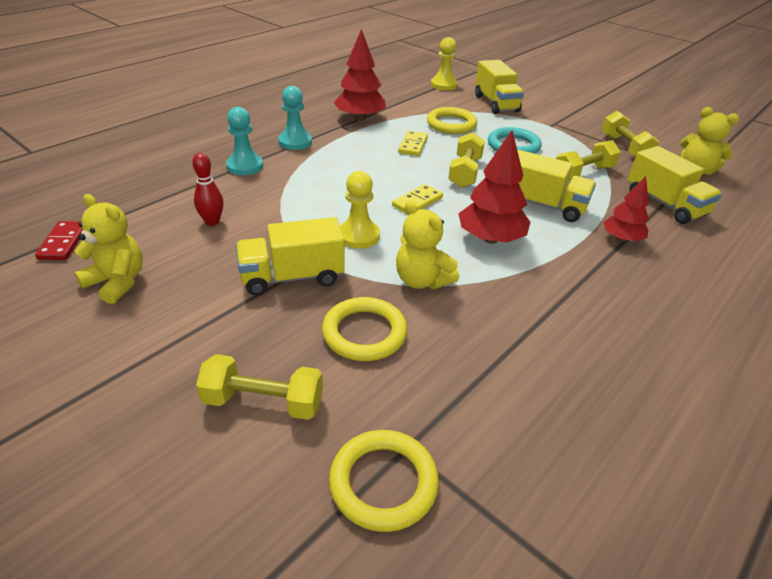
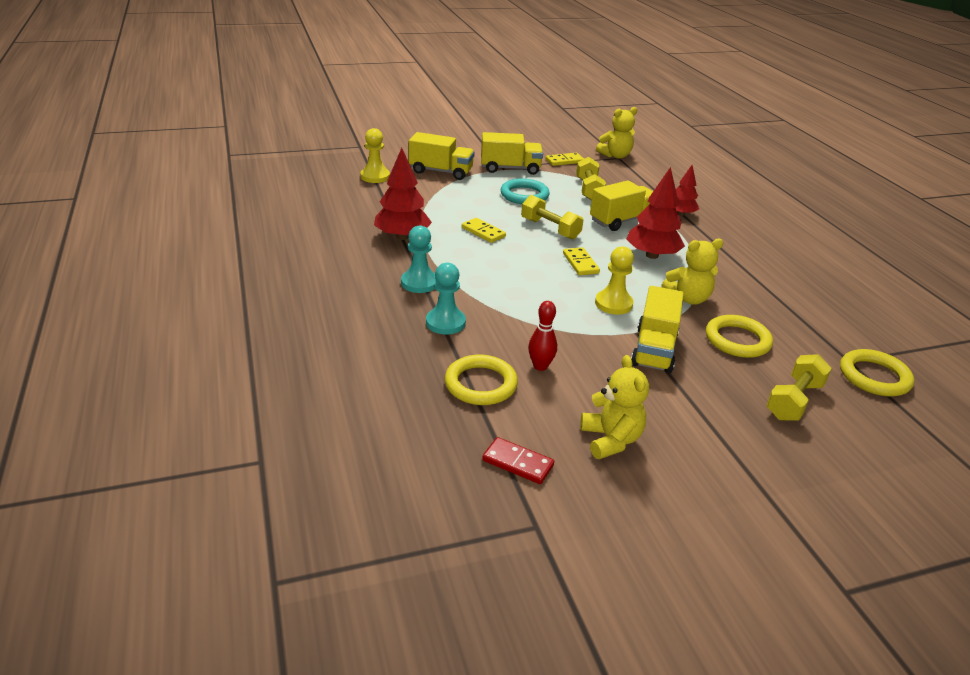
camera: 60 degrees left, 5 degrees down
(117, 282) = (611, 440): yellow teddy bear -> yellow teddy bear turned 105 degrees clockwise
(451, 124) = (460, 203): yellow ring -> yellow ring (480, 384)
(625, 147) = (564, 161): yellow dumbbell -> yellow domino
(665, 204) = (650, 184): yellow truck -> yellow truck (510, 168)

